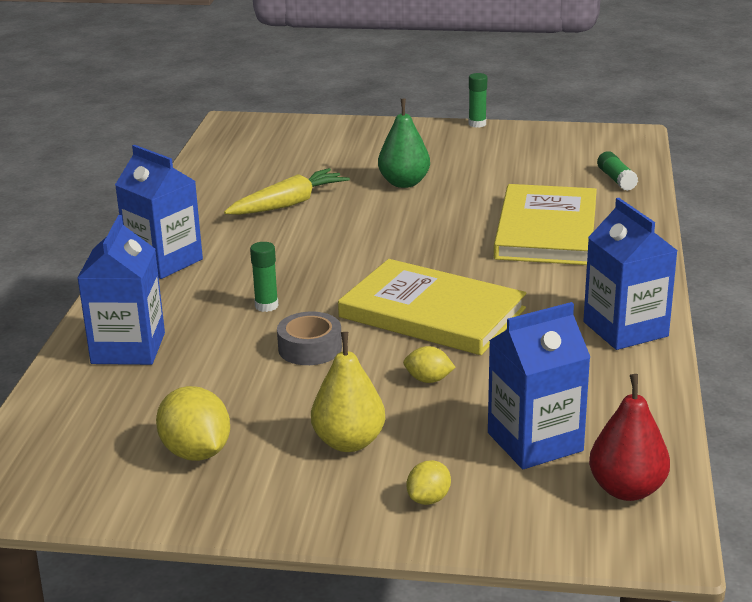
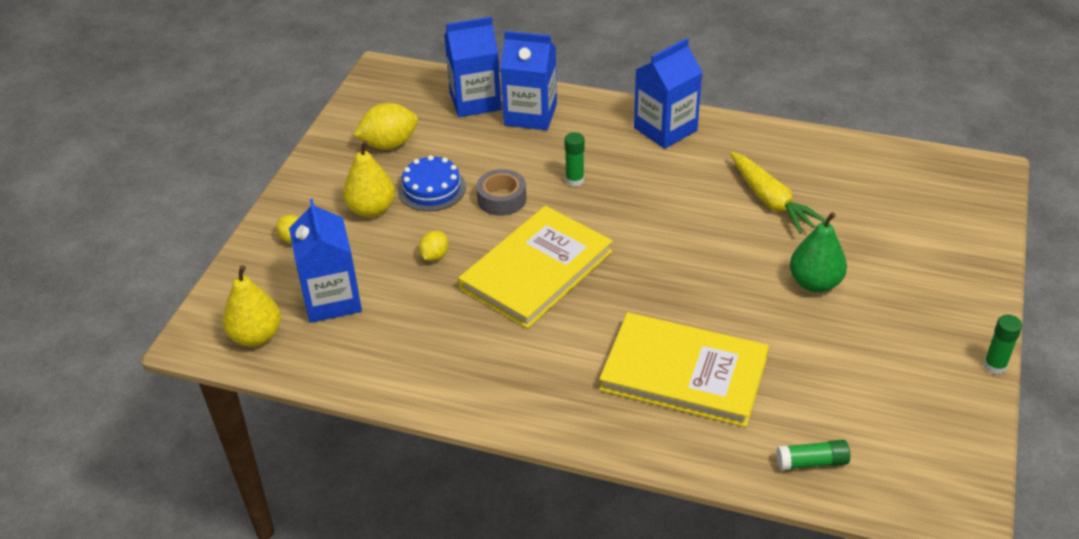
camera: 100 degrees right, 15 degrees up
(296, 401) = (432, 188): none -> blue cake
(625, 329) = (471, 388): blue carton -> blue carton (475, 101)
(627, 489) = (256, 336): red pear -> yellow pear

